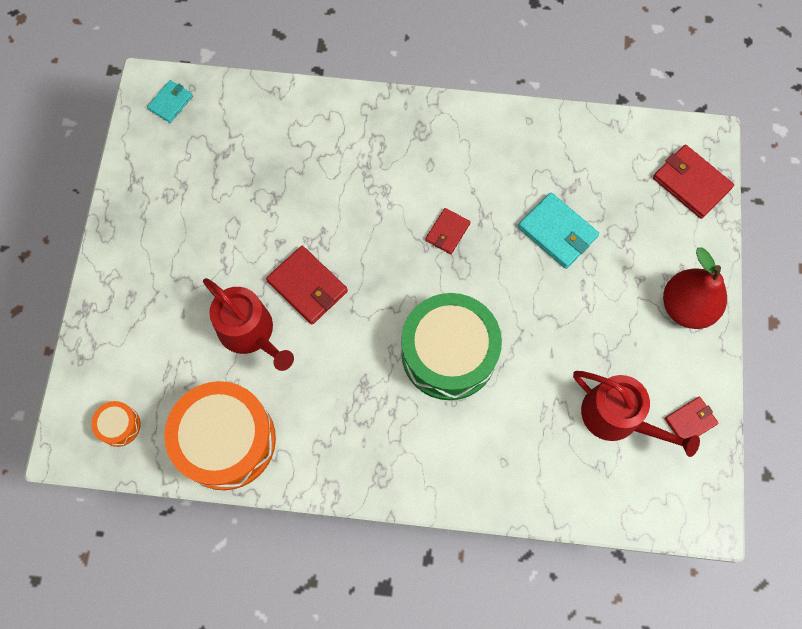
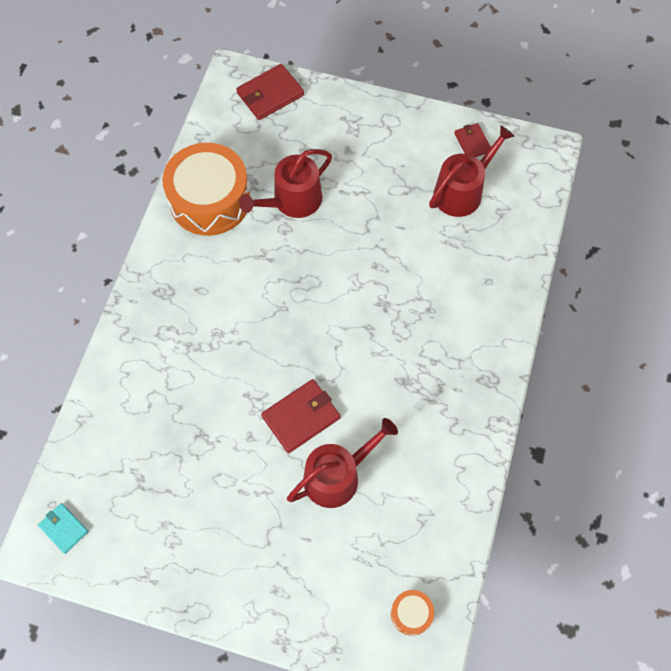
camera: 80 degrees left, 5 degrees down
(226, 440) = (439, 510): orange drum -> orange drum (210, 200)
(447, 232) = (272, 287): red wallet -> none
(448, 353) = (387, 306): green drum -> none
(557, 232) = (292, 201): turquoise wallet -> red watering can
(686, 307) = (378, 123): red pear -> none

